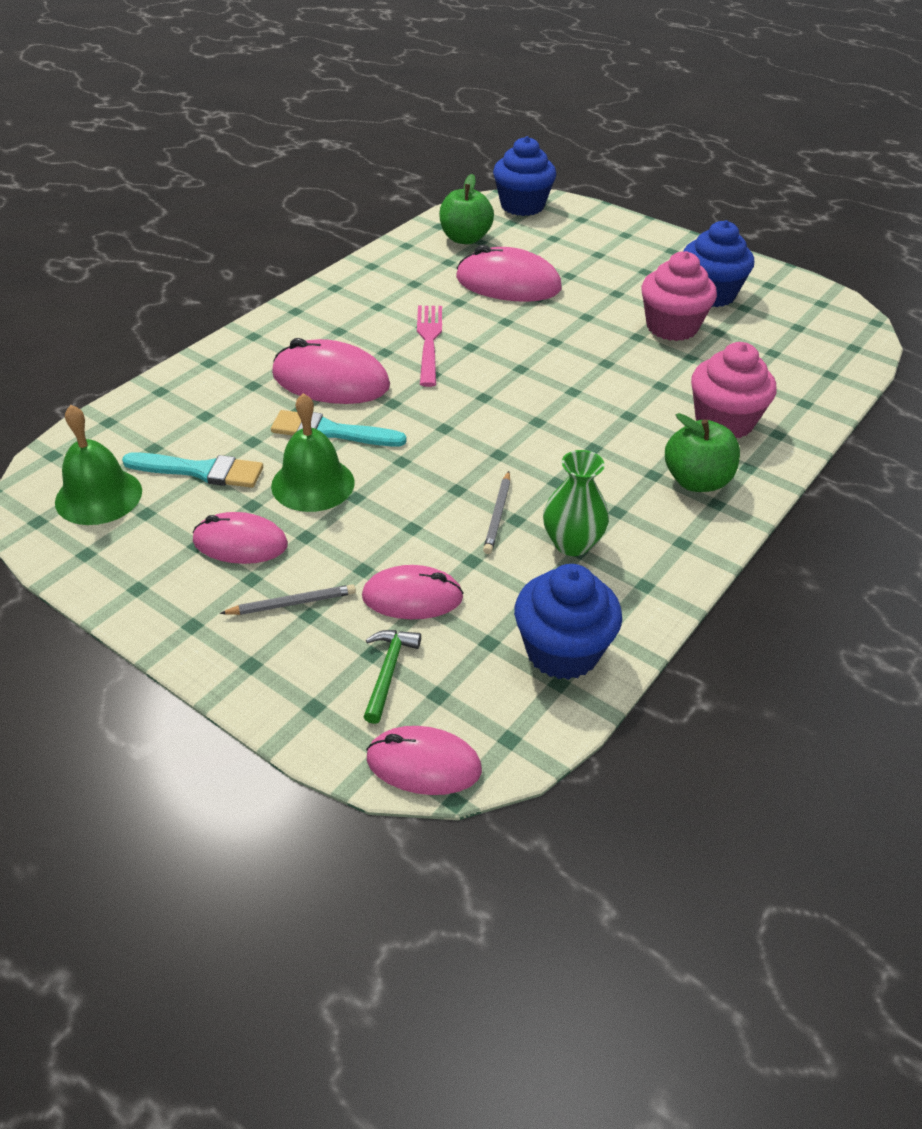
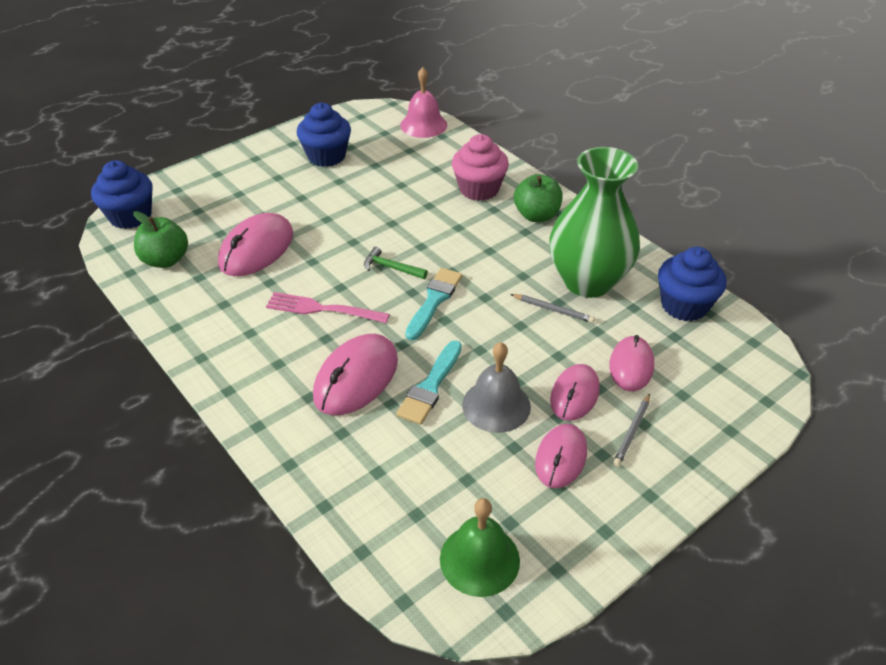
camera: 75 degrees left, 0 degrees up
(200, 471) = (461, 479): turquoise brush -> turquoise brush (434, 301)
(292, 603) = (632, 432): grey pencil -> grey pencil turned 150 degrees counterclockwise
(313, 484) = (496, 405): green bell -> grey bell
(388, 672) = (700, 388): green hammer -> green hammer (391, 268)
(423, 764) = (775, 382): pink mouse -> pink mouse (574, 394)
(572, 543) = (588, 281): green vase -> green vase, size x1.99
(672, 327) = (360, 183): pink cupcake -> none
(844, 354) = (423, 125): none -> pink bell

